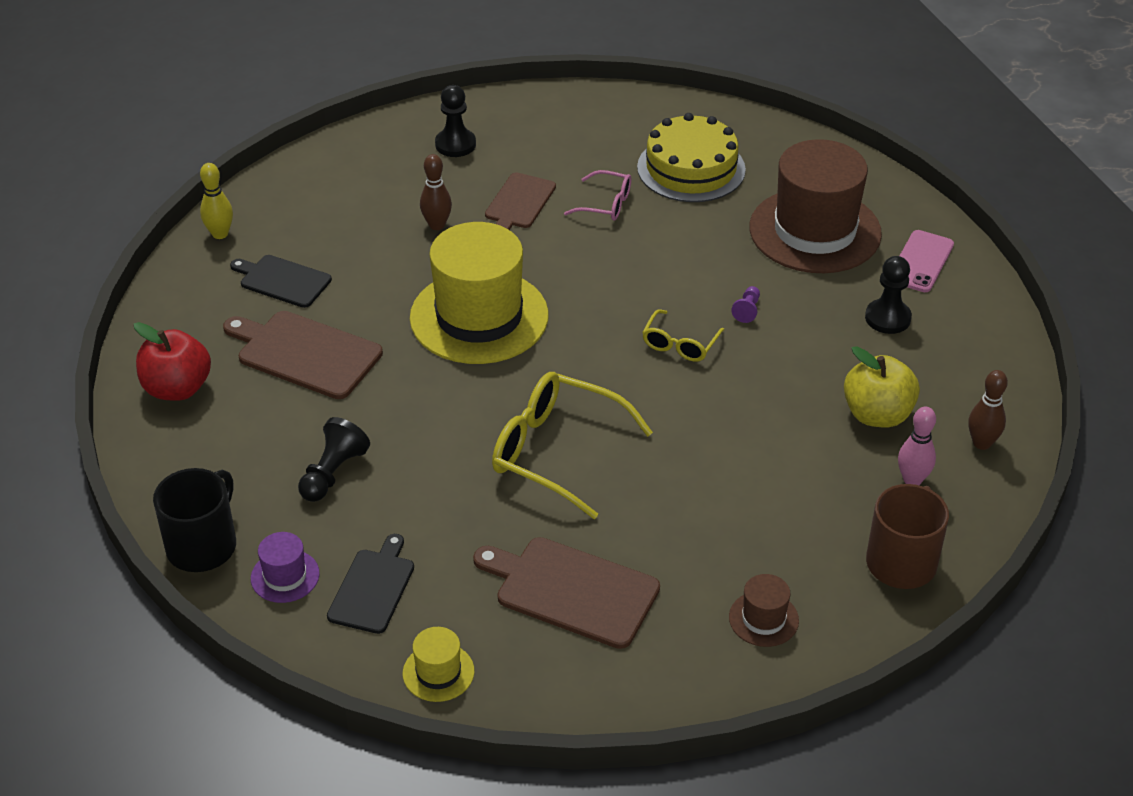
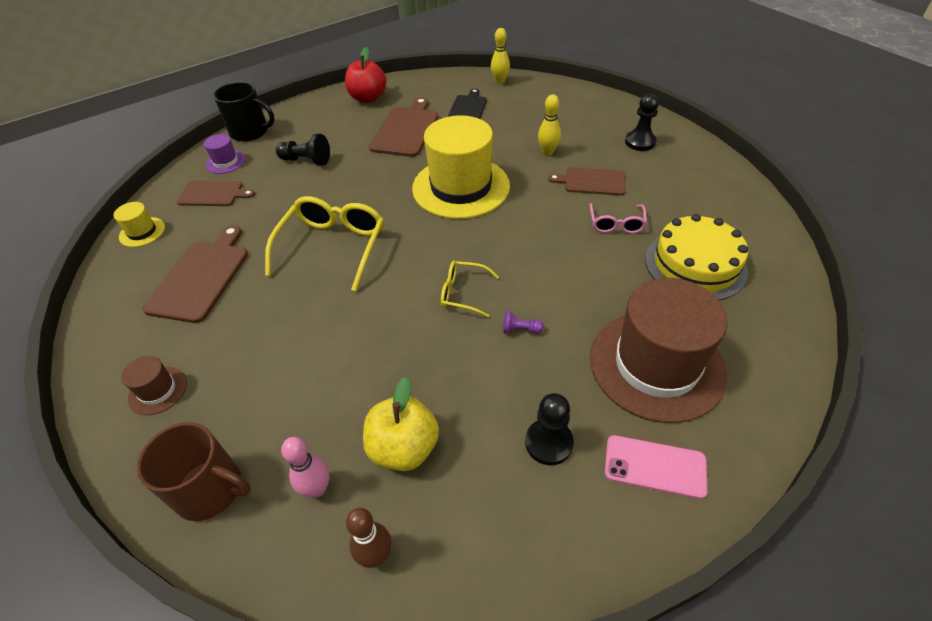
camera: 80 degrees right, 5 degrees up
(373, 588) = (213, 194): black cutting board -> brown cutting board
(437, 225) = (547, 152): brown bowling pin -> yellow bowling pin

